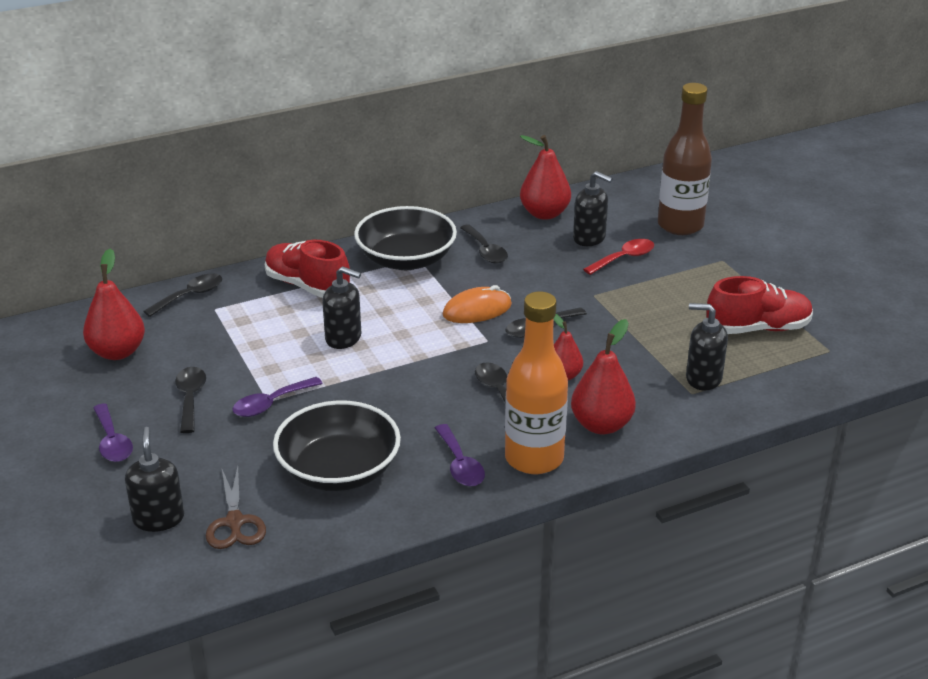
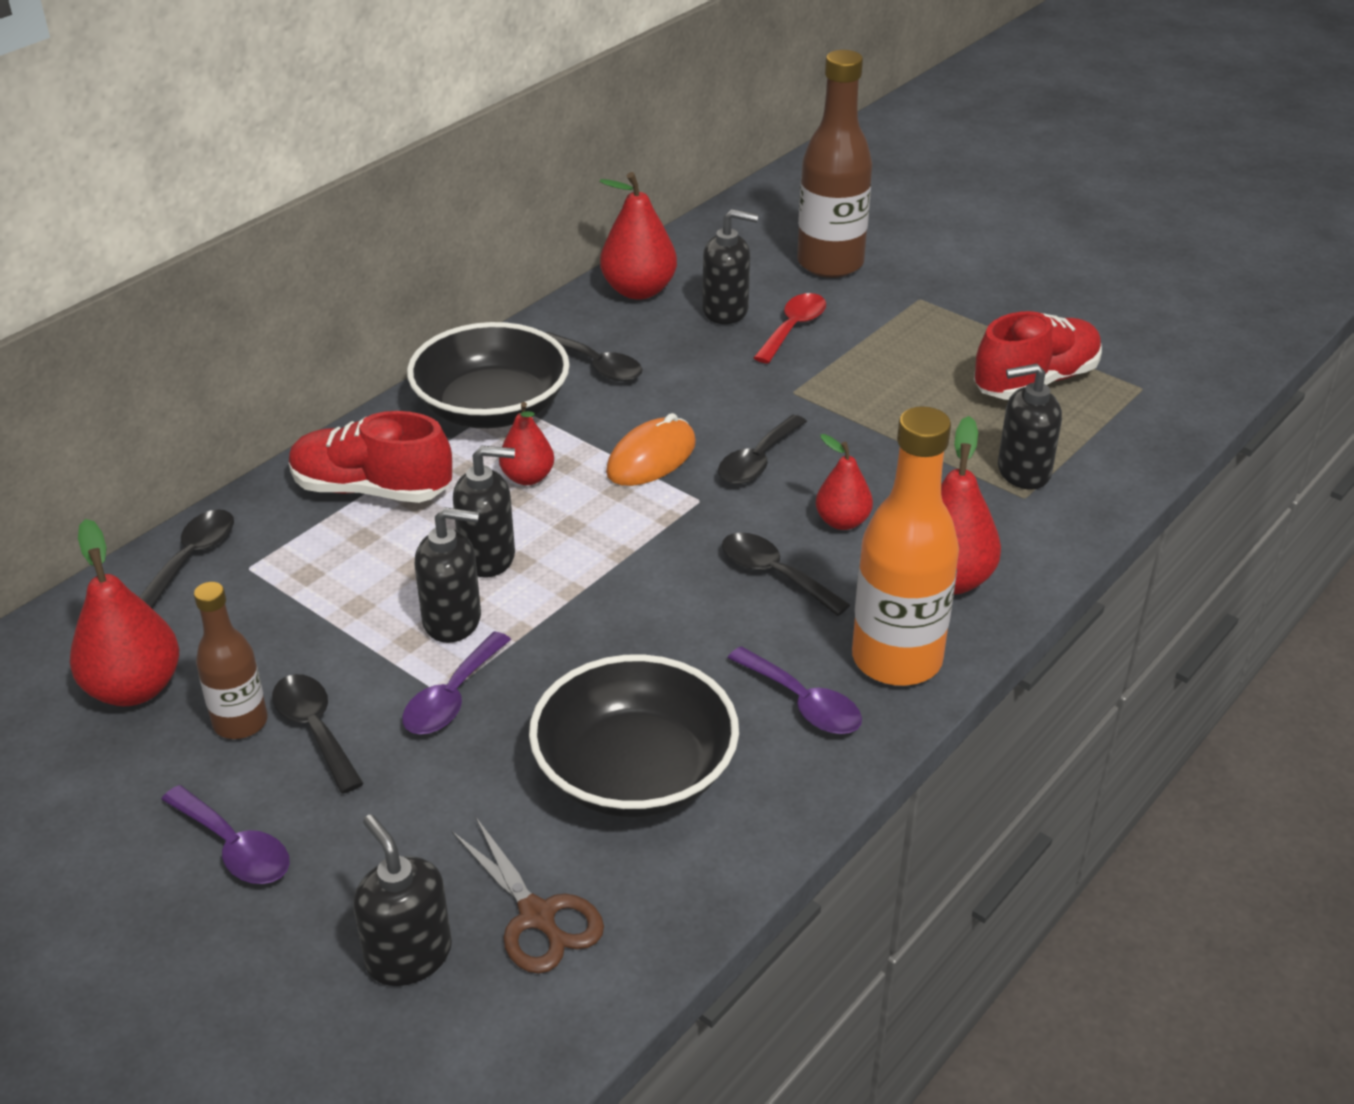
camera: 25 degrees left, 5 degrees up
(156, 384) = (240, 722): none -> brown bottle
(300, 365) = (453, 620): none -> black soap dispenser
(397, 302) = (528, 477): none -> red pear

